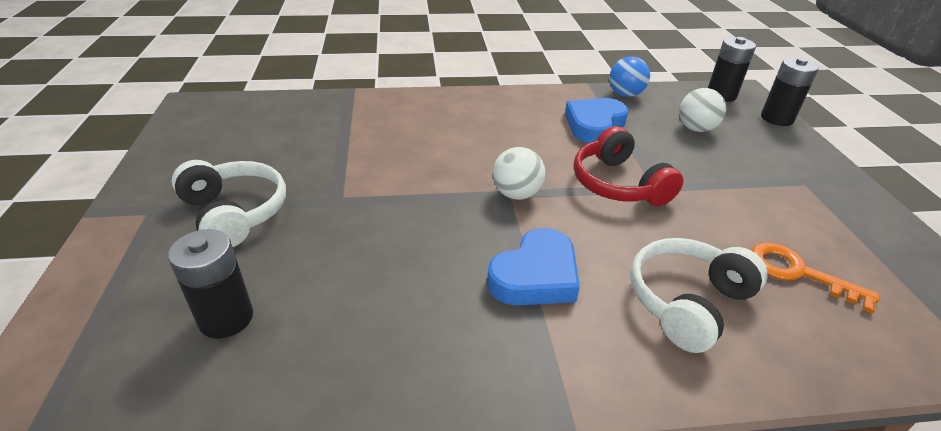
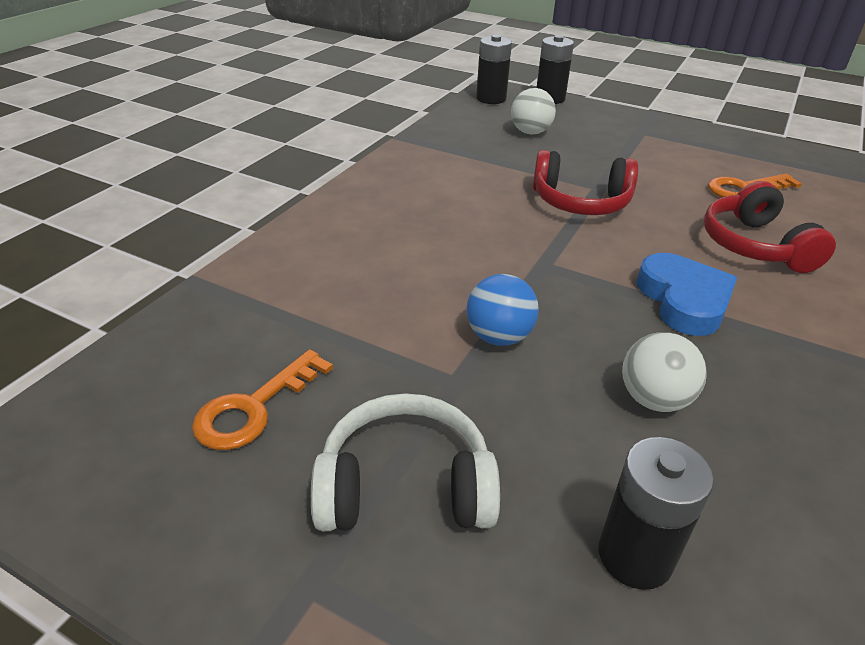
camera: 55 degrees left, 0 degrees up
(263, 147) = (254, 408): none -> orange key
(516, 194) = (551, 258): white ball -> white ball (654, 399)
(594, 125) = (473, 169): blue heart -> none
(625, 94) = (438, 132): blue ball -> blue ball (499, 337)
(687, 302) = (755, 246): white headphones -> red headphones

